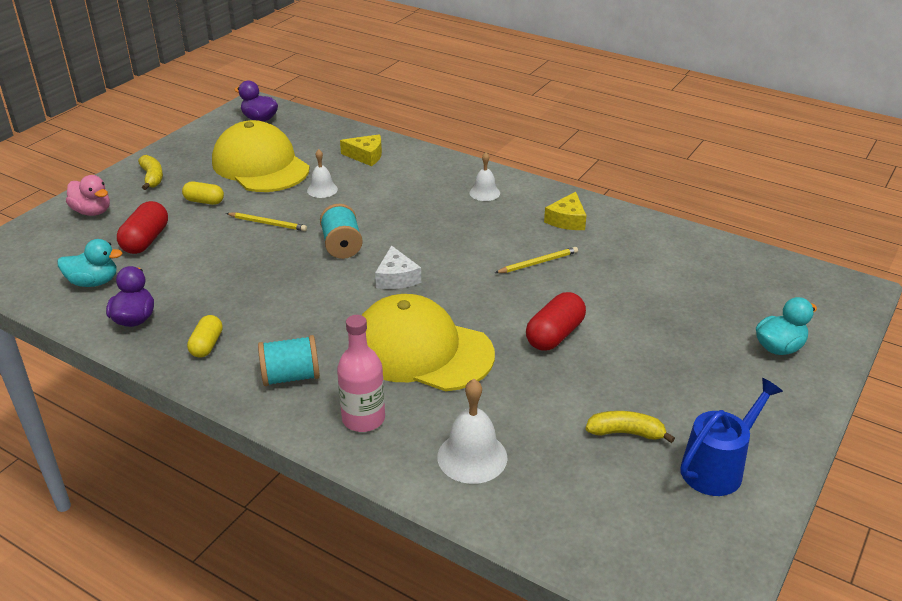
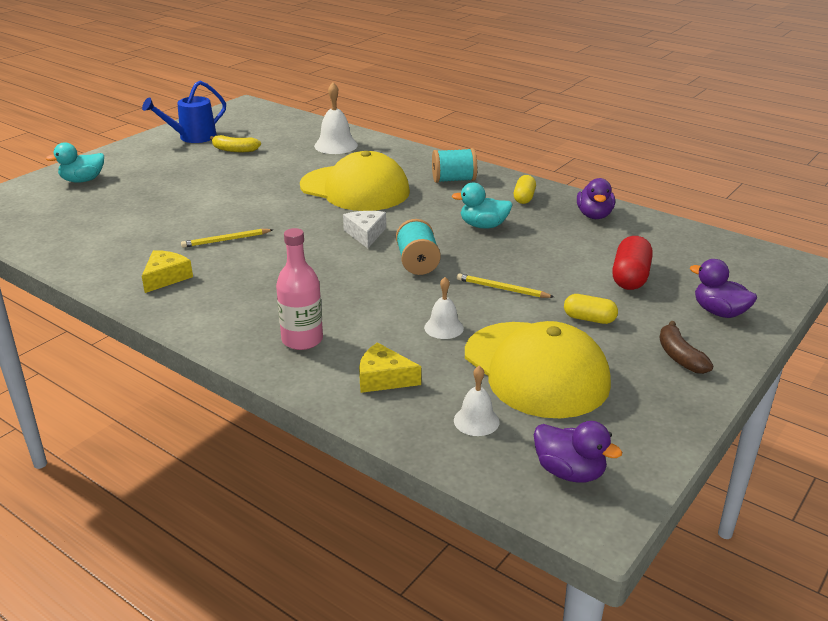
camera: 175 degrees left, 5 degrees down
(92, 212) = (719, 312): pink duck -> purple duck
(94, 282) = (653, 242): turquoise duck -> turquoise duck (483, 226)
(152, 178) = (679, 356): yellow banana -> brown banana
(363, 419) = (401, 161): pink bottle -> pink bottle (302, 340)
(484, 193) = (240, 313): white bell -> white bell (476, 421)
(554, 335) = (247, 193): red capsule -> none

